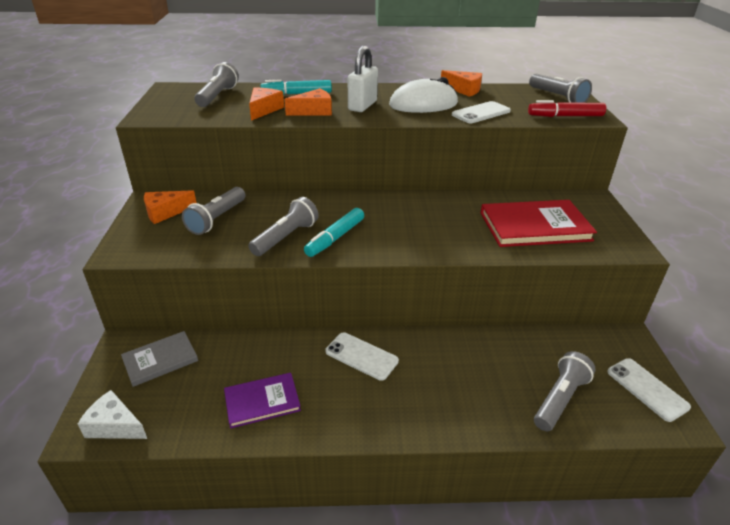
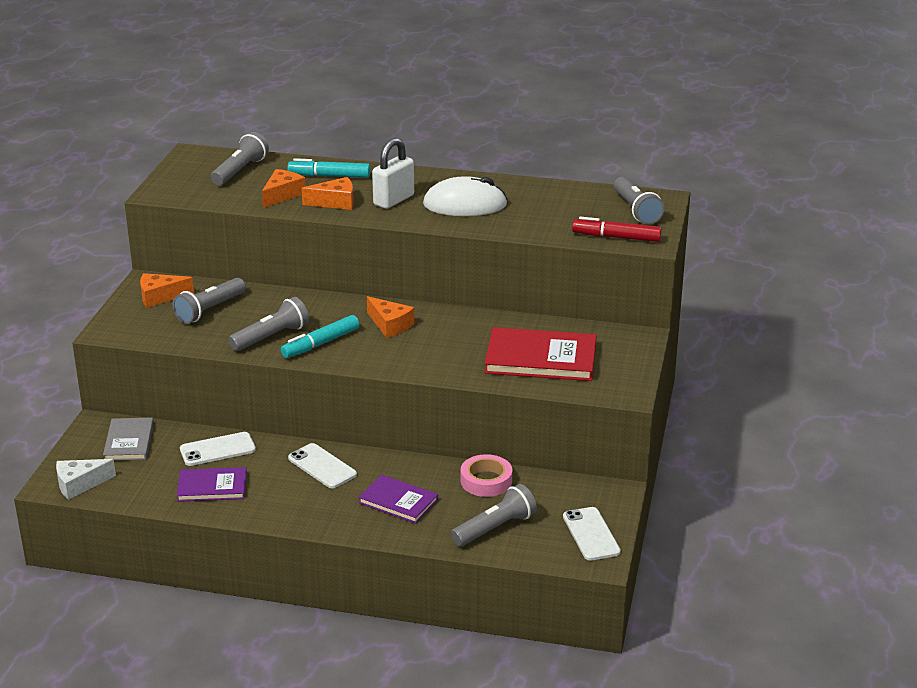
camera: 15 degrees right, 5 degrees down
(114, 426) = (79, 484): white cheese -> white cheese turned 60 degrees counterclockwise
(160, 360) = (129, 441): grey book -> grey book turned 75 degrees counterclockwise
(453, 384) = (398, 501): none -> purple book
(464, 90) = (531, 188): orange cheese -> orange cheese (390, 325)
(481, 113) = (521, 223): white phone -> white phone (217, 449)
(516, 346) = (486, 481): none -> pink tape

